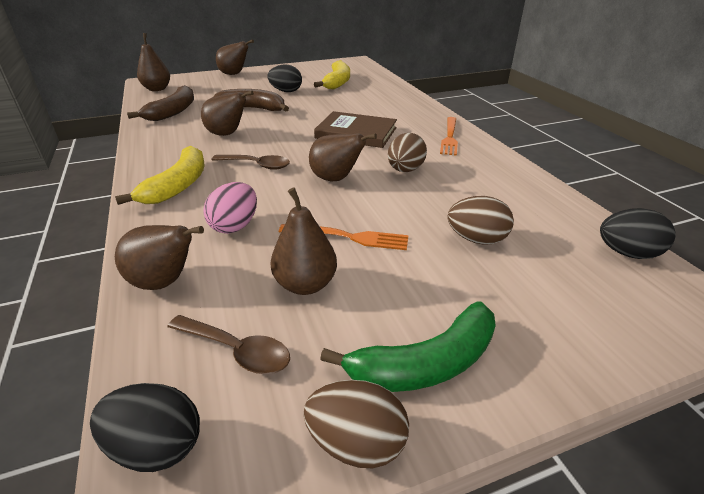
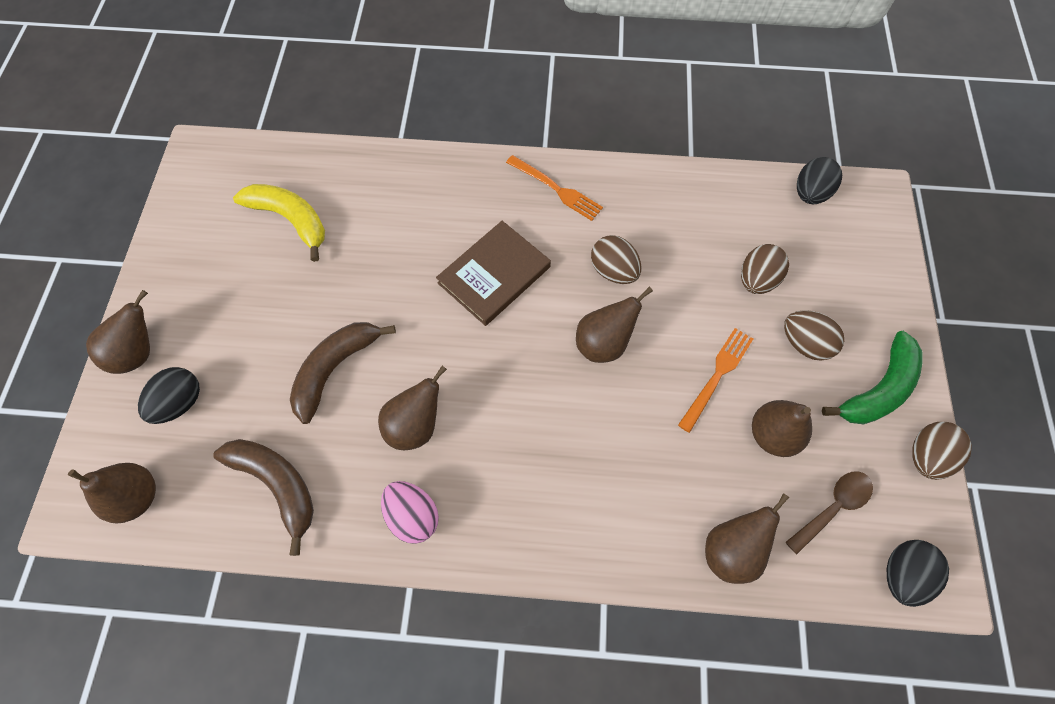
camera: 65 degrees left, 30 degrees up
(178, 185) = (544, 512): yellow banana -> none
(235, 226) = (659, 469): pink egg -> pink egg (413, 515)
(257, 165) = (531, 413): brown spoon -> none
(286, 91) = (286, 301): black egg -> black egg (180, 403)
(425, 363) = (878, 389): green banana -> green banana turned 45 degrees clockwise
(433, 286) = (804, 343): none -> brown egg

